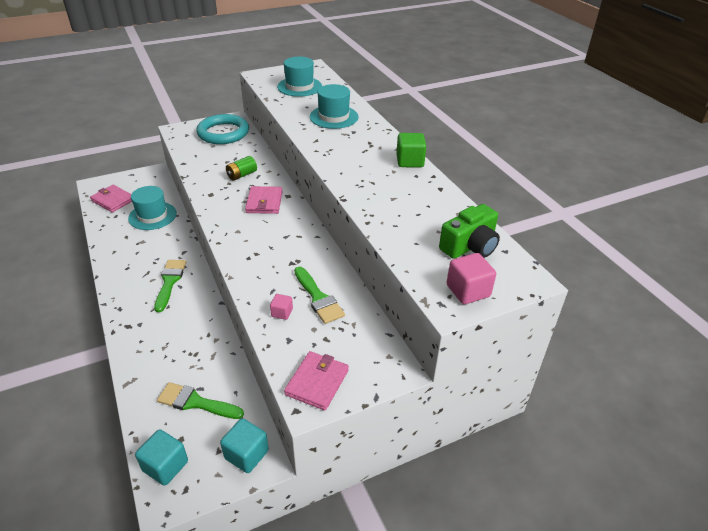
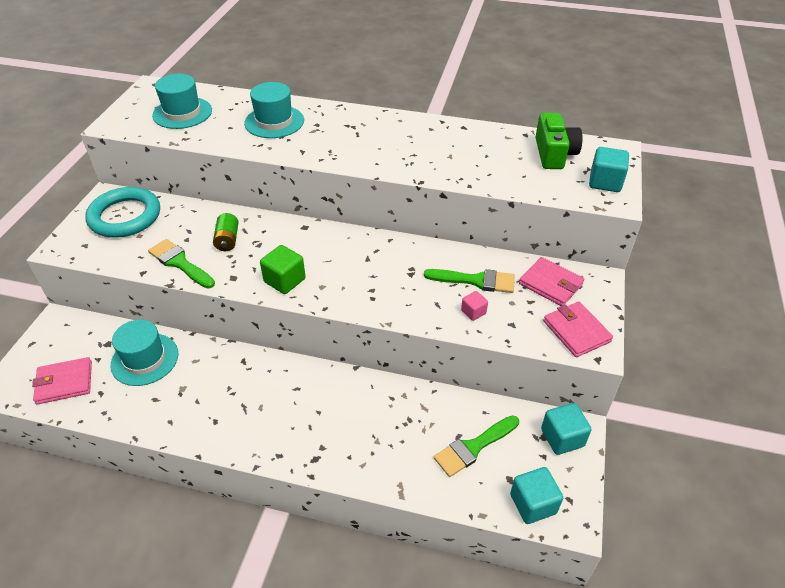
camera: 50 degrees left, 5 degrees up
(170, 282) = (281, 393): green brush -> green brush (180, 263)
(264, 202) = (296, 247): pink wallet -> pink wallet (550, 284)
(410, 161) = (406, 121): green cube -> green cube (284, 280)
(468, 291) = (605, 182): pink cube -> turquoise cube

